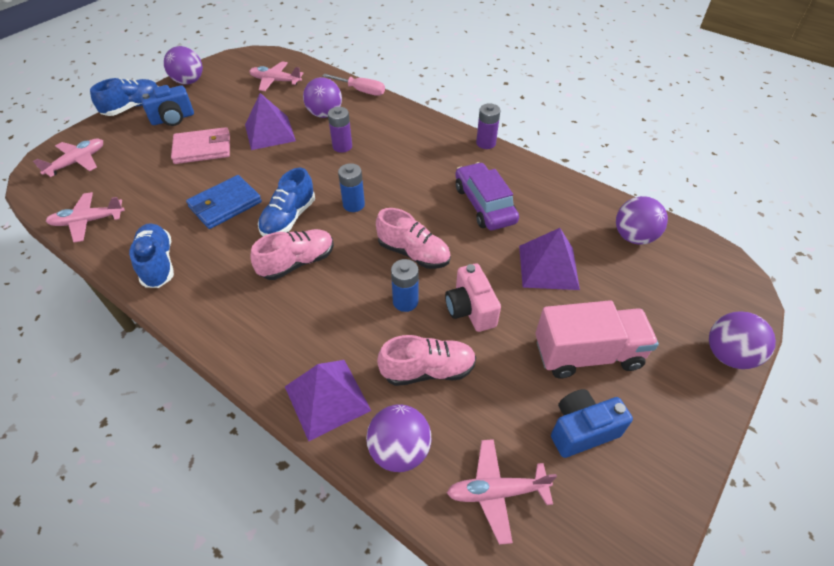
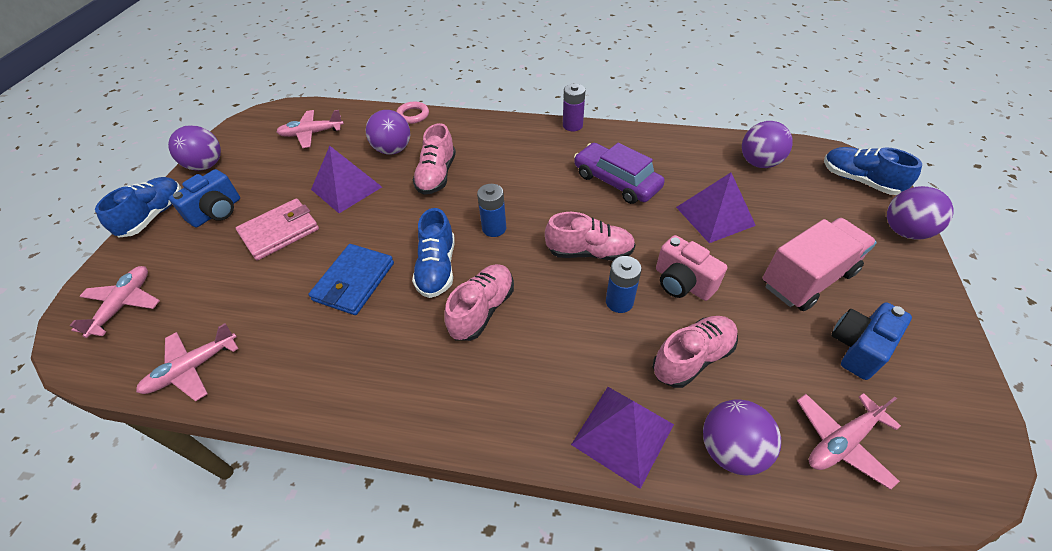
camera: 25 degrees left, 0 degrees up
(158, 263) = (323, 379): blue shoe -> blue shoe (859, 181)
(342, 146) = (436, 175): purple battery -> pink shoe
(361, 91) = (413, 115): pink screwdriver -> pink ring

